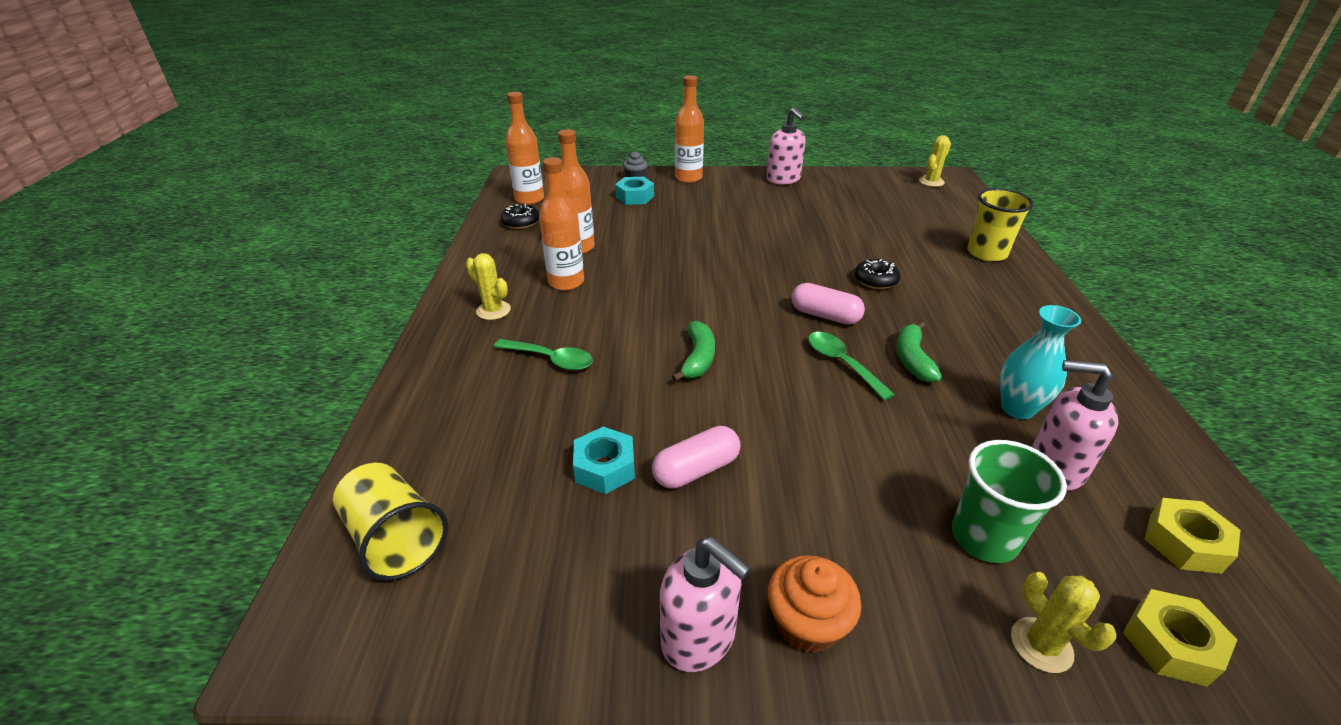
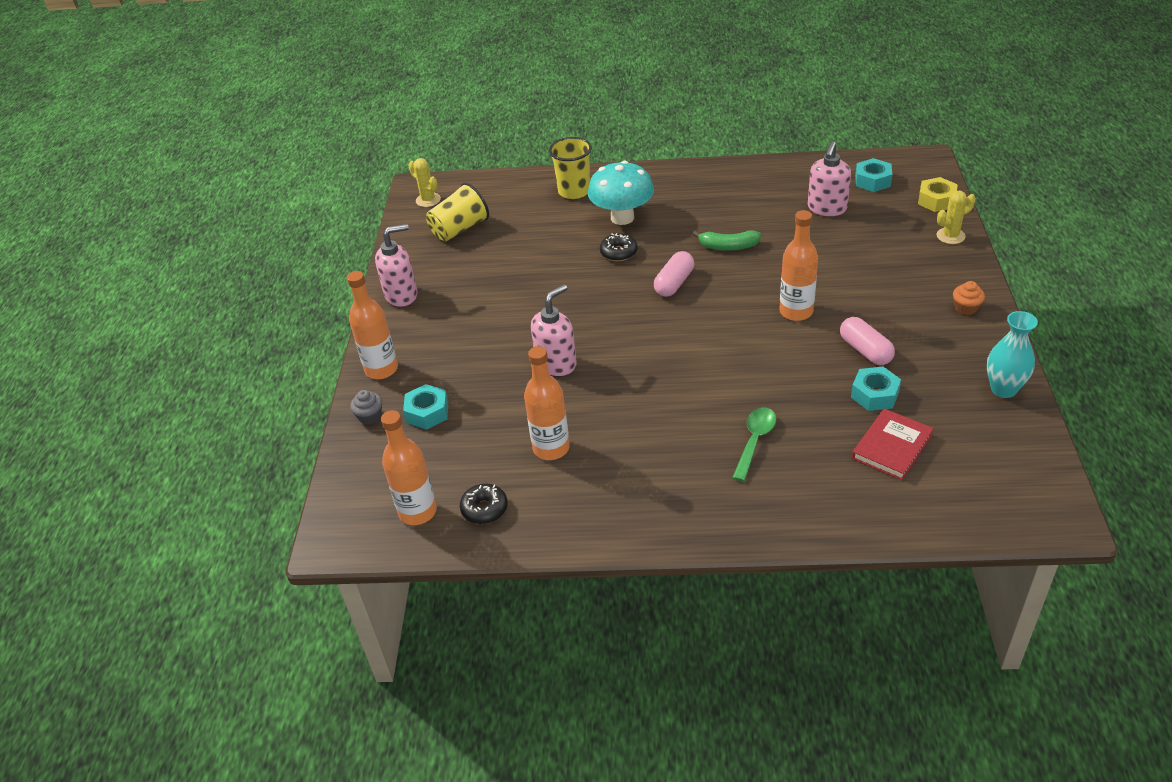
camera: 85 degrees left, 5 degrees up
(396, 539) = (968, 492): yellow cup -> yellow cup (459, 229)
(493, 310) = (680, 496): yellow cactus -> none
(505, 471) = (892, 447): none -> red book
(566, 282) = (625, 448): orange bottle -> orange bottle (796, 311)
(698, 358) = (741, 353): green banana -> none
(699, 637) = (989, 346): pink soap dispenser -> pink soap dispenser (556, 363)
(807, 623) = (966, 308): orange cupcake -> orange cupcake, size x0.64
(842, 363) = (738, 279): green spoon -> none
(946, 283) = (622, 218): none -> turquoise mushroom
(984, 537) = (888, 242): green cup -> none
(1017, 408) = (775, 212): turquoise vase -> turquoise vase (1003, 389)
(1184, 543) = (872, 181): yellow nut -> turquoise nut

